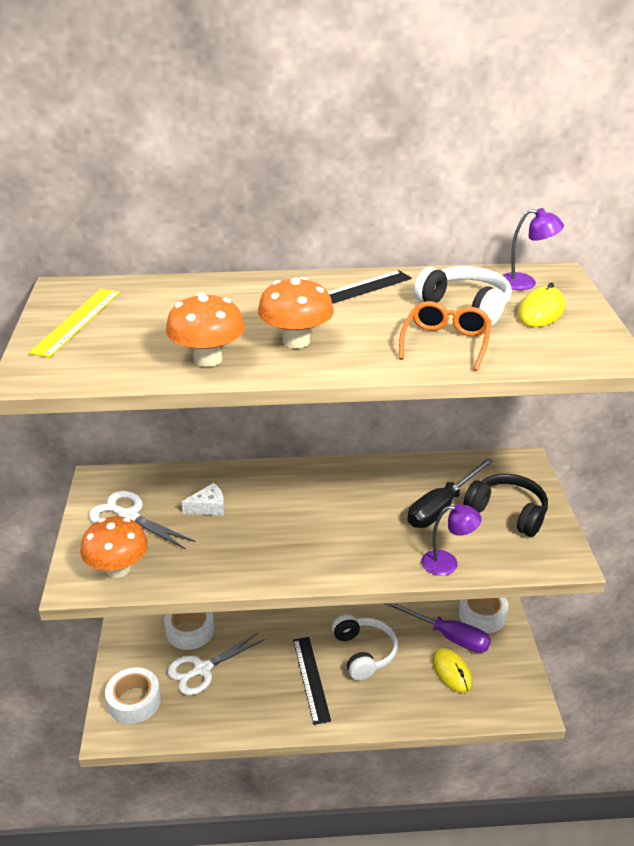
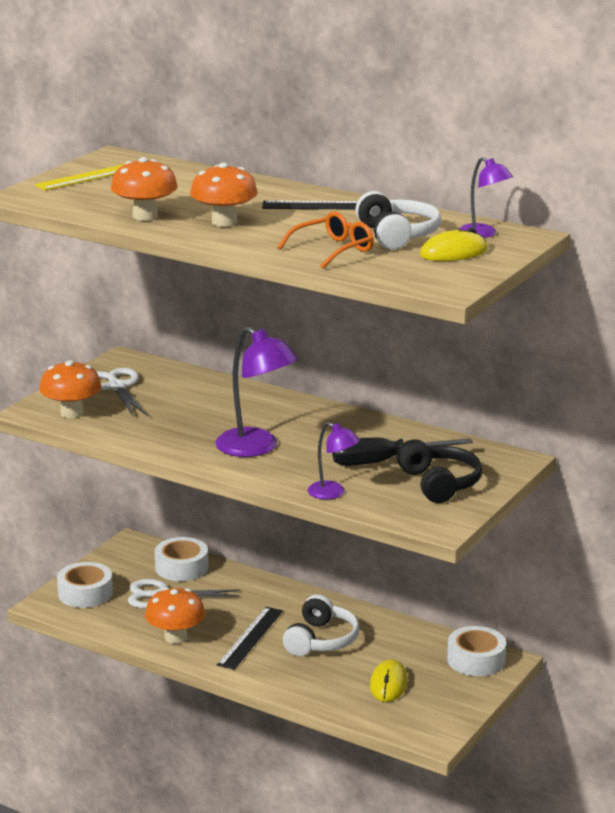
camera: 35 degrees right, 10 degrees down
(208, 507) = (186, 400): white cheese -> none
(253, 711) = (175, 637): none -> orange mushroom
(328, 538) = (256, 448): none -> purple lamp
(447, 636) = (418, 660): purple screwdriver -> none

